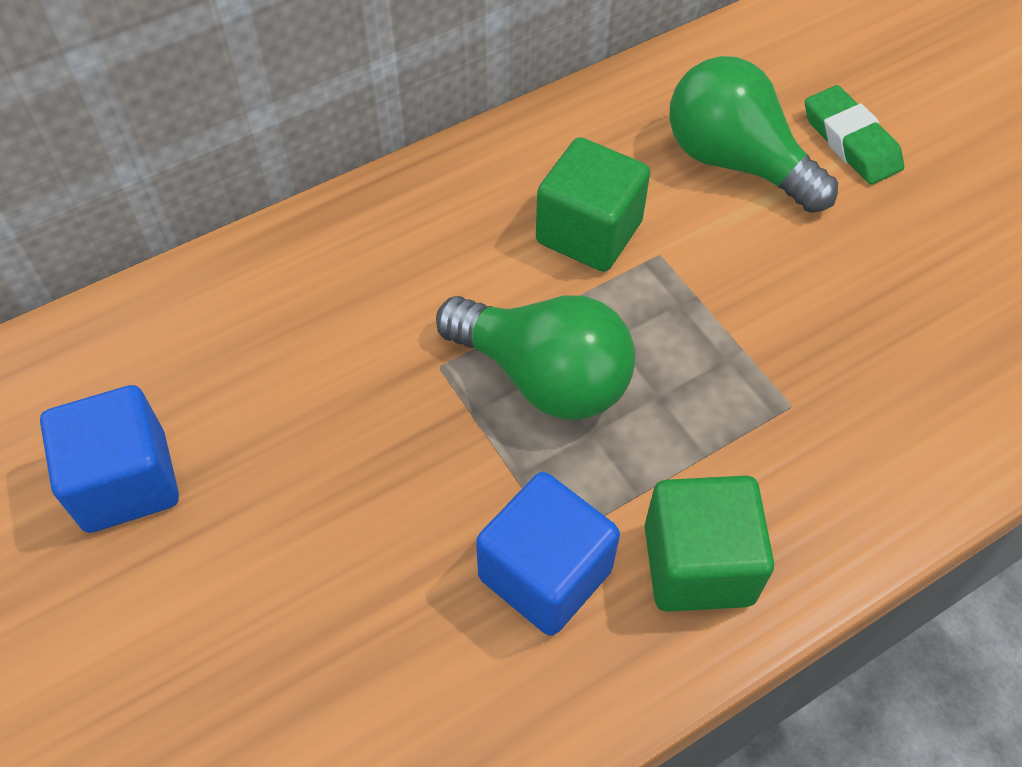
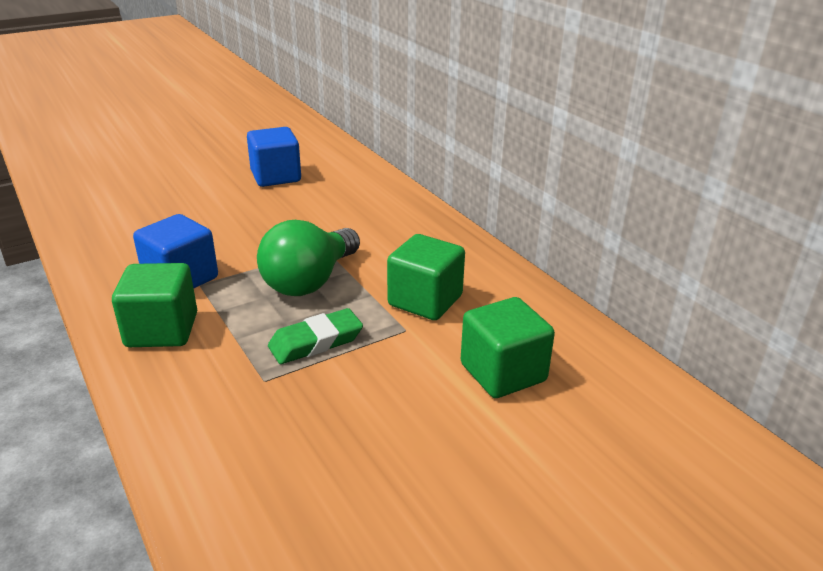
camera: 90 degrees right, 25 degrees down
(735, 162) = (503, 373): green light bulb -> green cube
(850, 141) = (541, 446): green eraser -> green eraser (316, 342)

